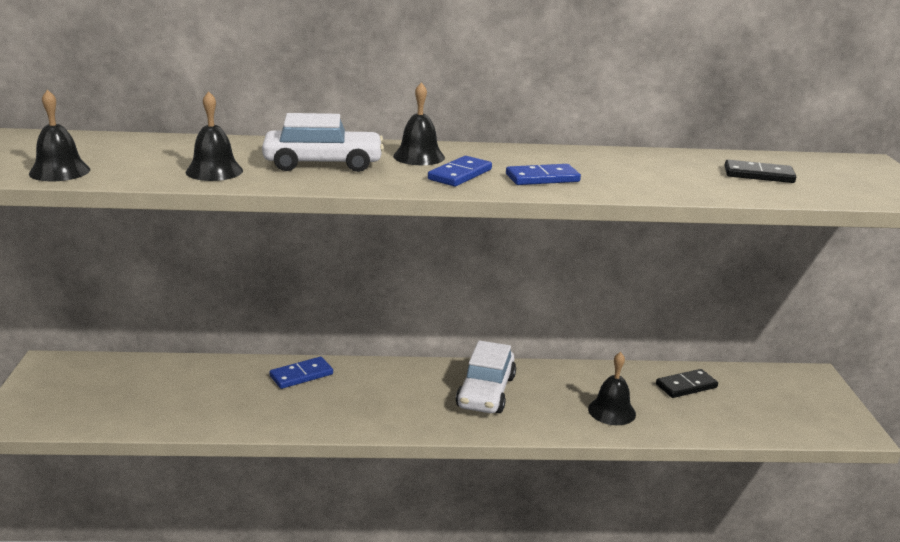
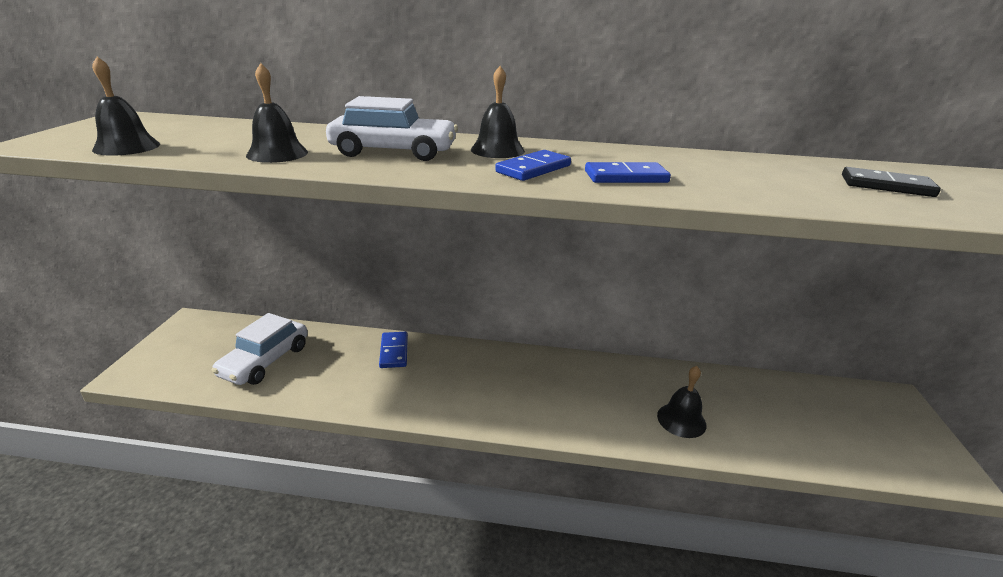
camera: 10 degrees right, 5 degrees up
(301, 375) = (394, 351): blue domino -> blue domino turned 75 degrees counterclockwise
(486, 392) = (558, 385): white car -> white car (265, 361)
(686, 386) = (760, 397): black domino -> none

